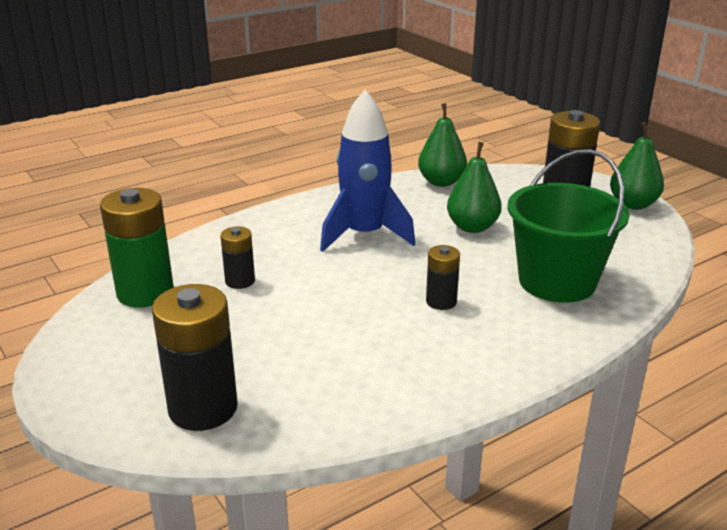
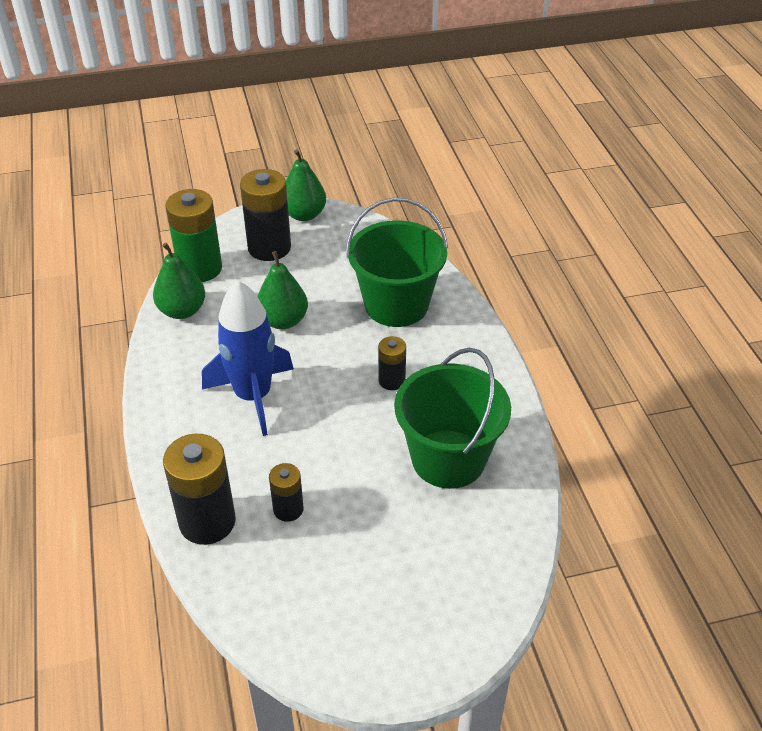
camera: 70 degrees left, 15 degrees up
(145, 293) = (270, 591): green battery -> green battery (200, 268)
(203, 408) = (476, 571): black battery -> black battery (207, 521)
(352, 359) = (448, 459): none -> green bucket

